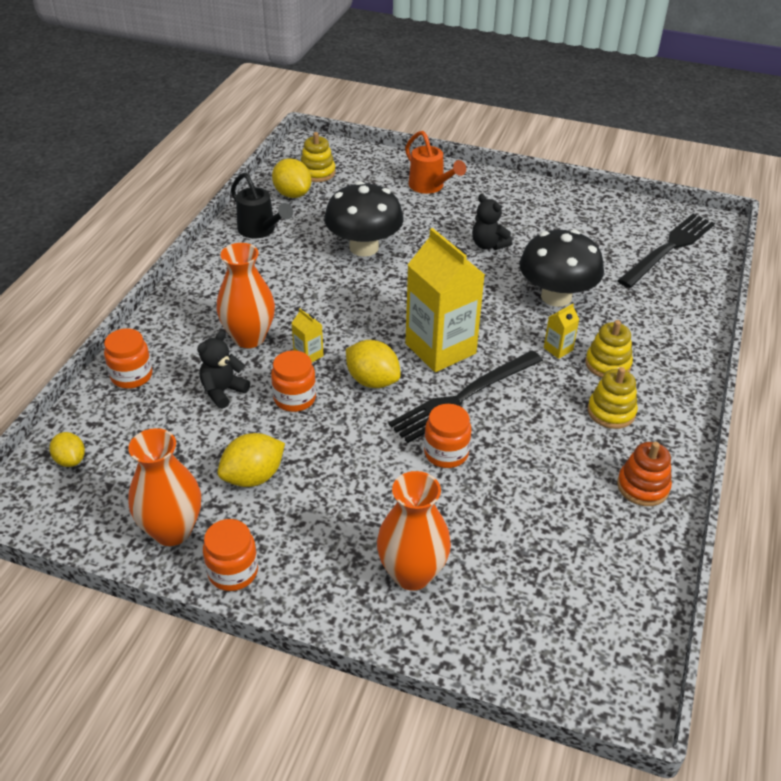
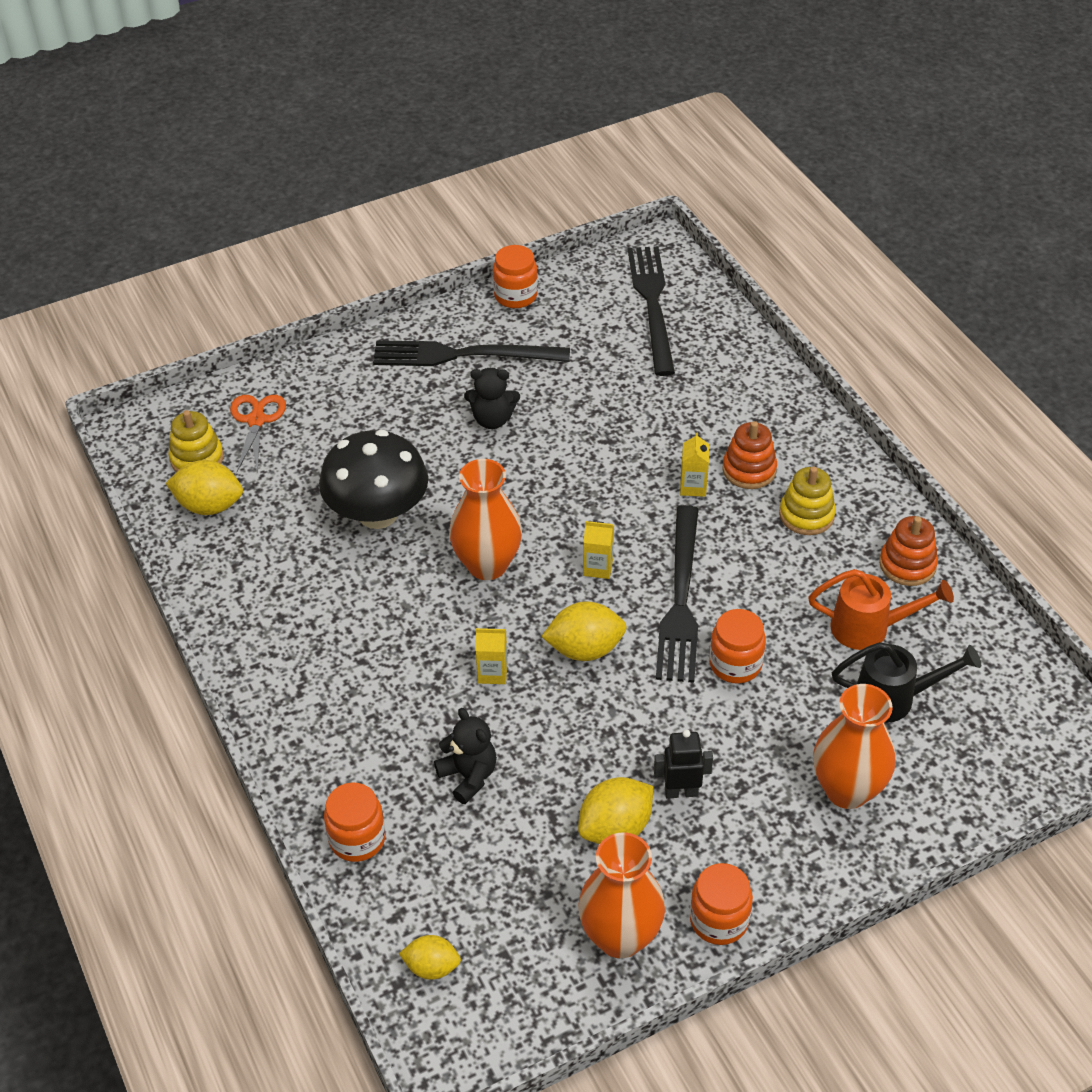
camera: 45 degrees left, 5 degrees up
(223, 391) = (468, 776): black teddy bear -> black teddy bear turned 150 degrees clockwise
(249, 338) = (410, 702): orange vase -> orange vase (487, 565)
(253, 477) = (615, 828): yellow lemon -> yellow lemon turned 45 degrees clockwise
(260, 230) = (240, 576): black watering can -> black watering can (894, 698)
(295, 398) = (543, 725): orange jar -> orange jar (515, 296)
(315, 490) = (681, 792): none -> black robot
(368, 174) = (256, 420): none -> orange scissors
(430, 187) = (344, 390): orange watering can -> orange watering can (870, 628)
(440, 348) = (598, 567): yellow carton -> yellow carton, size x0.41
(517, 208) = (463, 355): none -> black fork
(556, 296) = (624, 432): black mushroom -> none
(607, 364) = (749, 470): yellow stacking toy -> orange stacking toy

